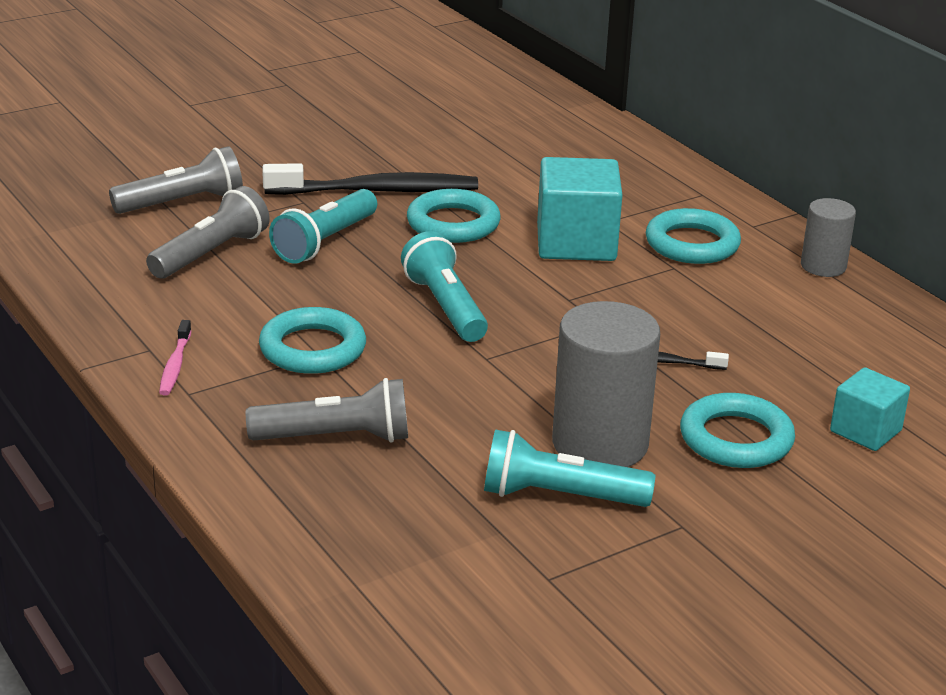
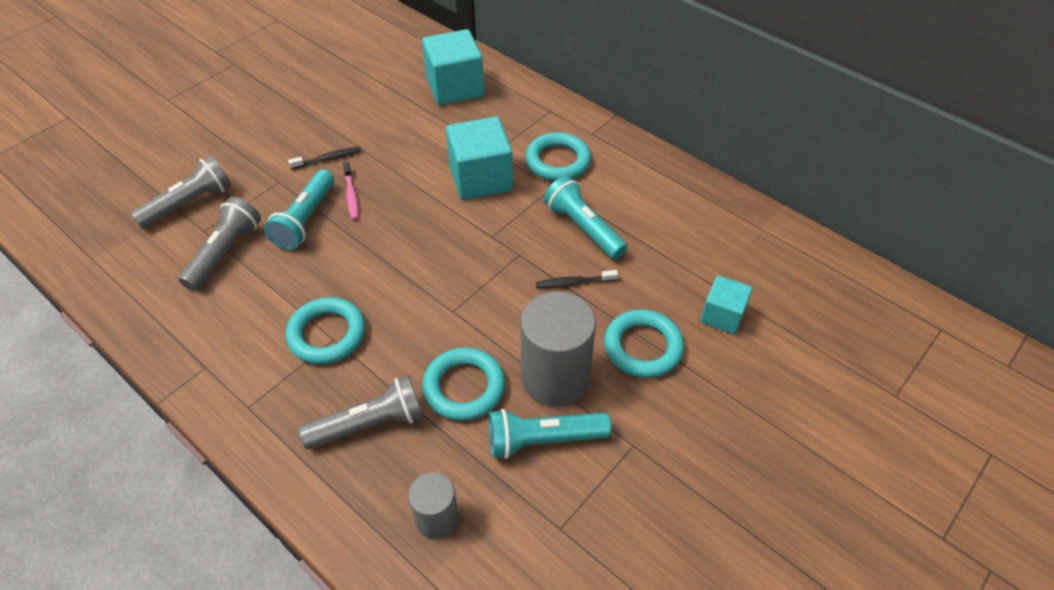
camera: 15 degrees left, 20 degrees up
(175, 365) = (229, 379): pink toothbrush -> pink toothbrush (351, 195)
(375, 191) = (327, 159): black toothbrush -> black toothbrush, size x0.47
(445, 307) = (409, 266): turquoise flashlight -> turquoise flashlight (583, 228)
(453, 223) = (391, 179): turquoise ring -> turquoise ring (464, 387)
(576, 151) = (455, 87): none -> turquoise cube
(823, 266) = (648, 162): grey cylinder -> grey cylinder (437, 519)

